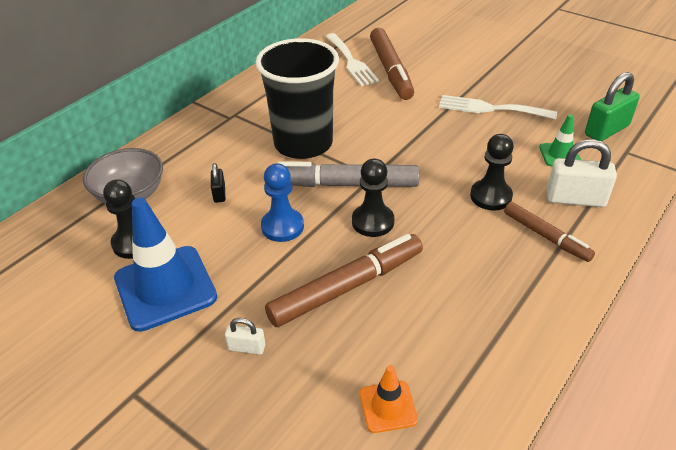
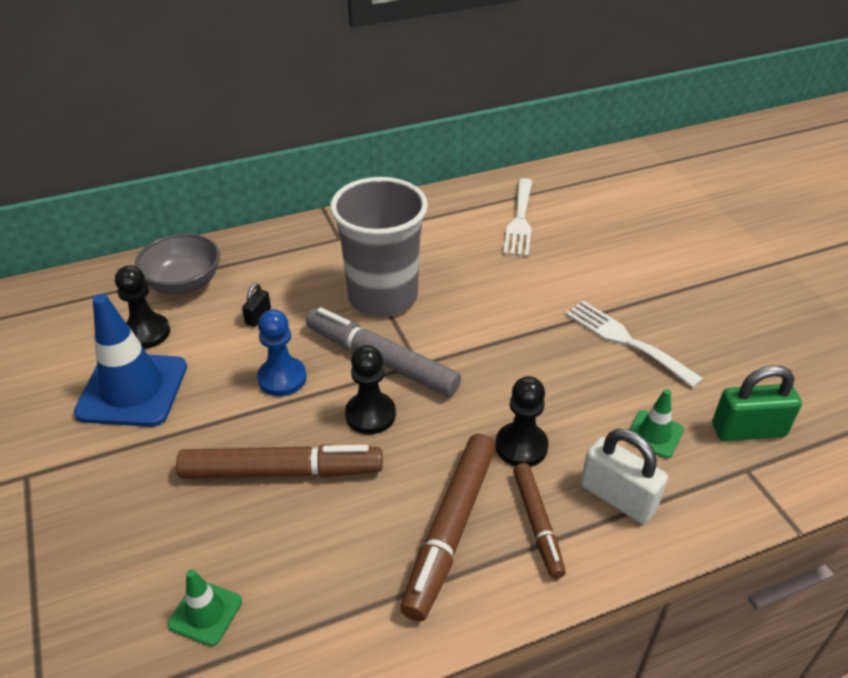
camera: 30 degrees right, 0 degrees up
(247, 347) = (144, 484): white padlock -> none
(303, 143) = (383, 297): black cup -> grey cup
(388, 407) = (205, 613): orange traffic cone -> green traffic cone
(391, 70) = (554, 248): brown marker -> brown marker (451, 530)

